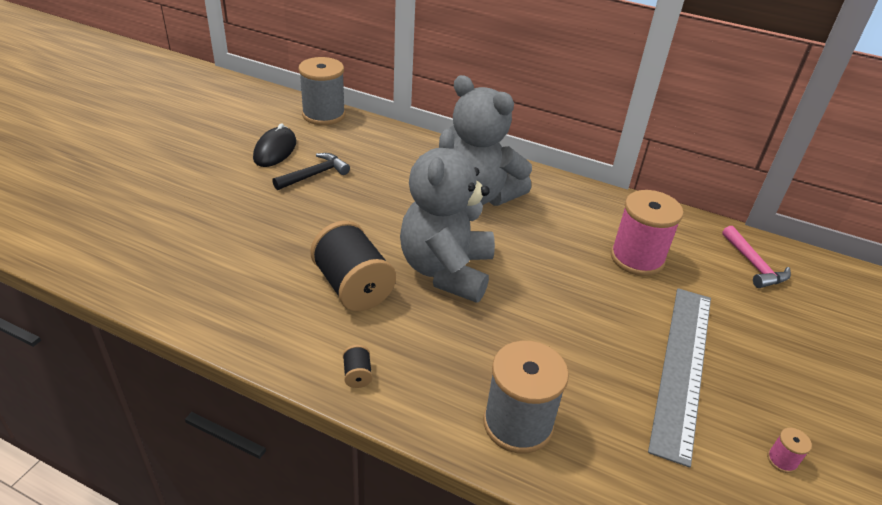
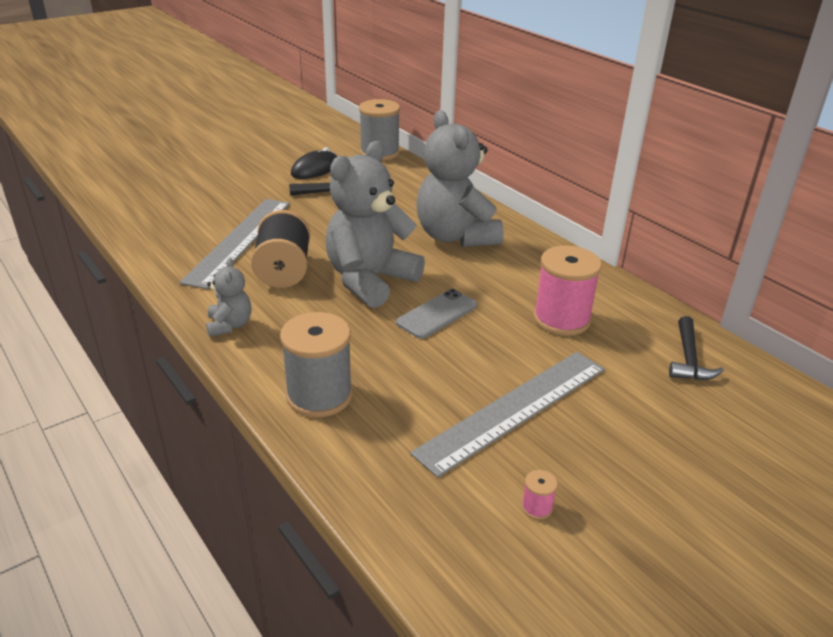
camera: 30 degrees right, 5 degrees down
(272, 263) = (239, 240): none -> grey ruler
(357, 375) = (229, 325): black spool -> grey teddy bear
(537, 288) = (437, 314): none -> grey phone
(753, 265) = (688, 359): pink hammer -> black hammer

